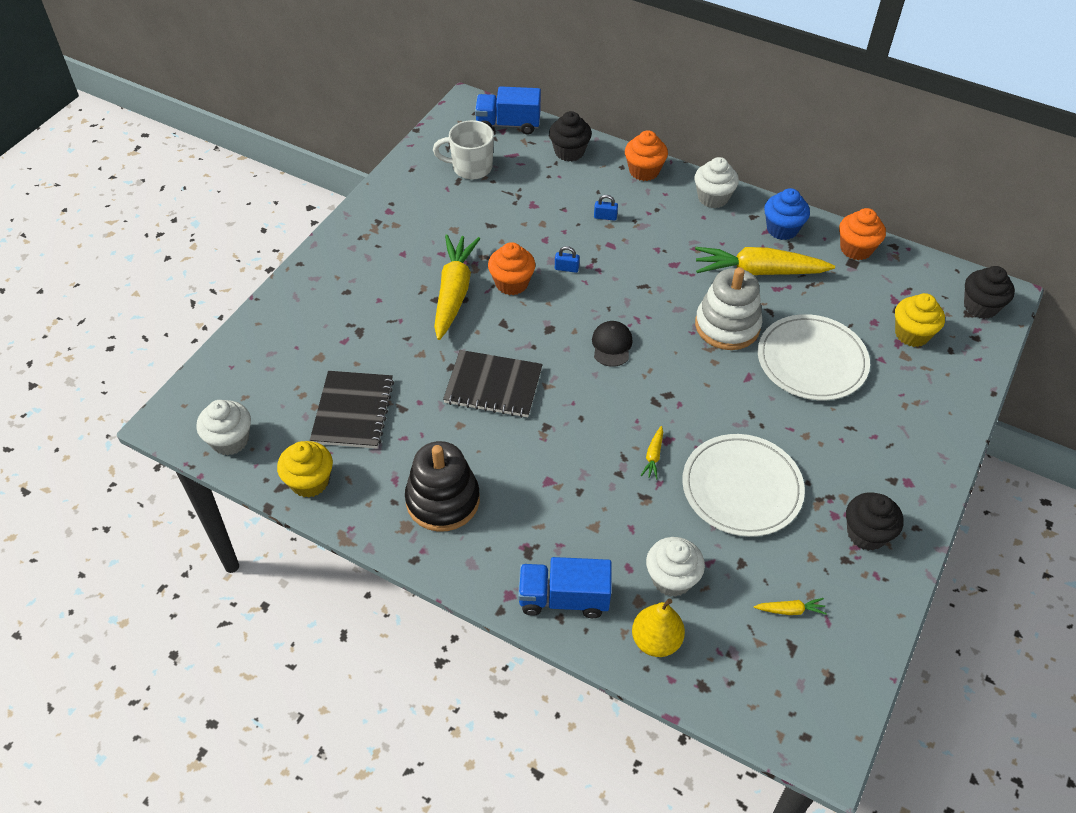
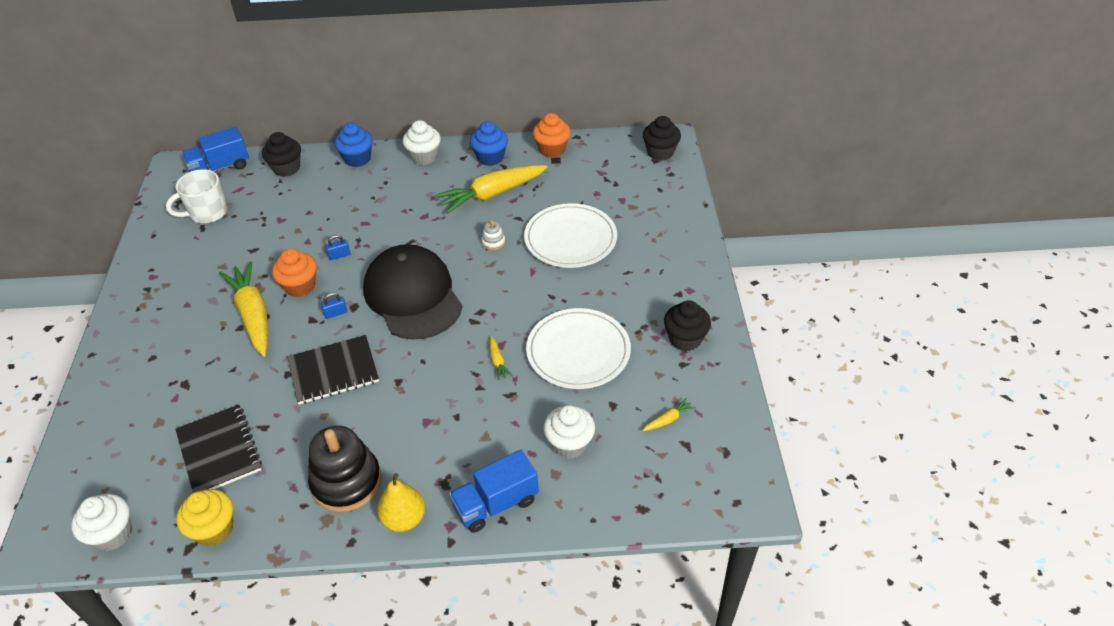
camera: 30 degrees left, 5 degrees down
(605, 217) = (347, 204): blue padlock -> blue padlock (335, 313)
(611, 345) = (413, 296): black cap -> black cap, size x2.43
(644, 171) = (357, 159): orange cupcake -> blue cupcake
(656, 641) = (587, 495): yellow pear -> yellow pear (404, 519)
(727, 326) = (493, 242): white stacking toy -> white stacking toy, size x0.42
(911, 334) = (627, 190): yellow cupcake -> none

